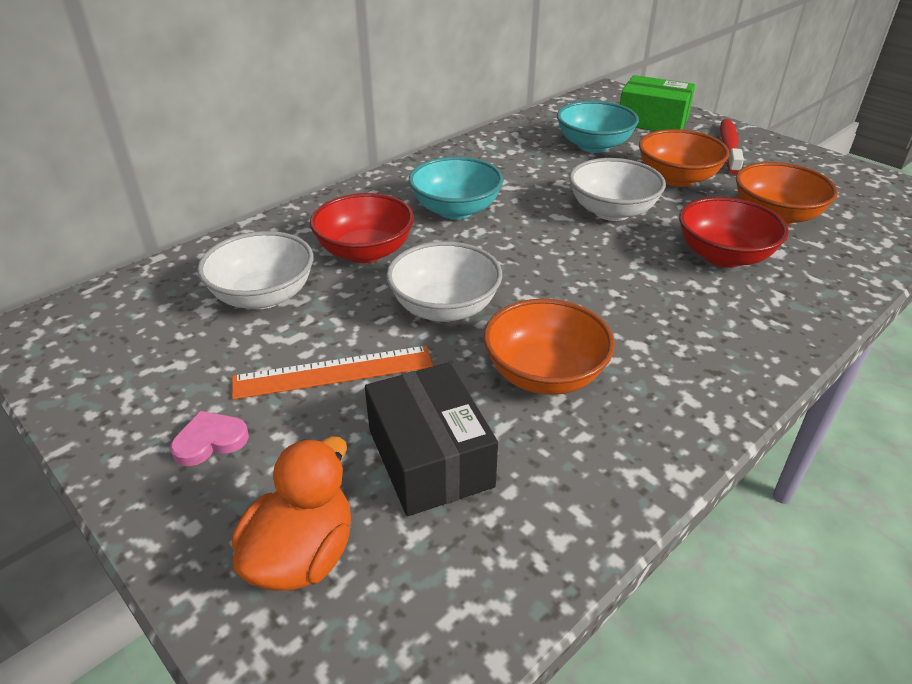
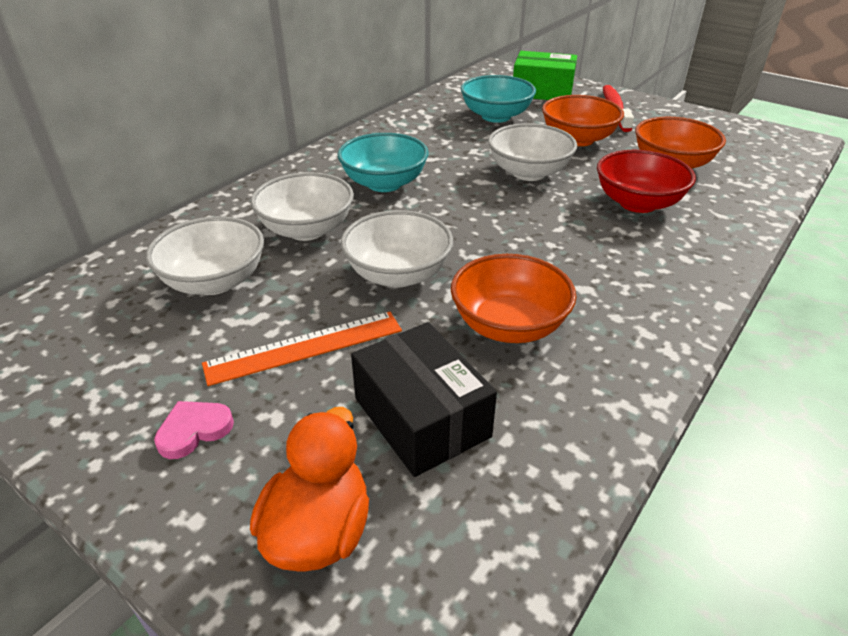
camera: 10 degrees left, 0 degrees up
(365, 252) = (307, 230): red bowl -> white bowl

